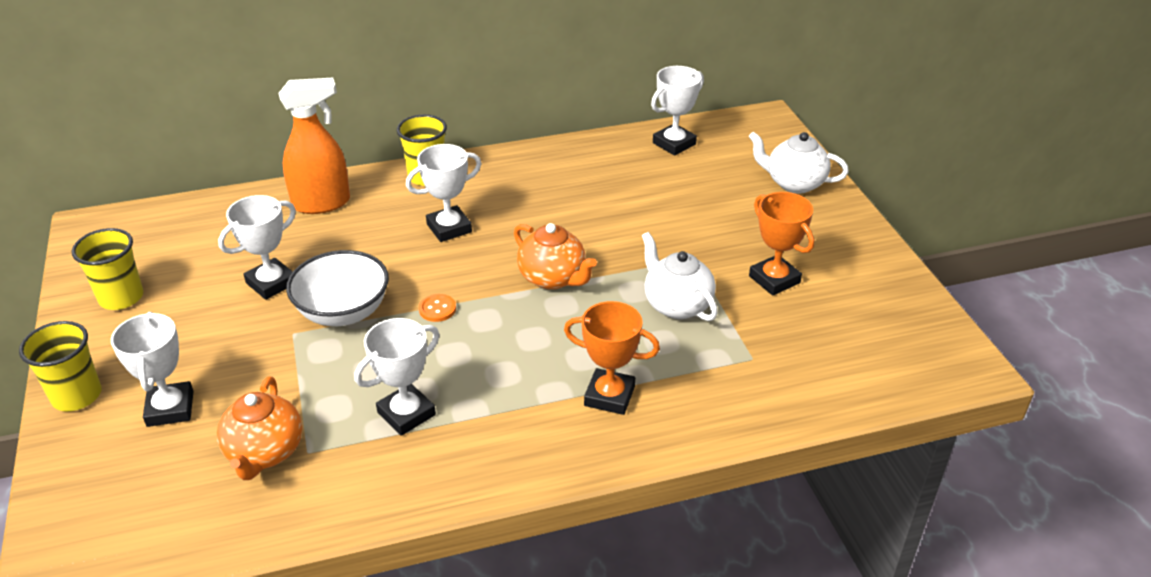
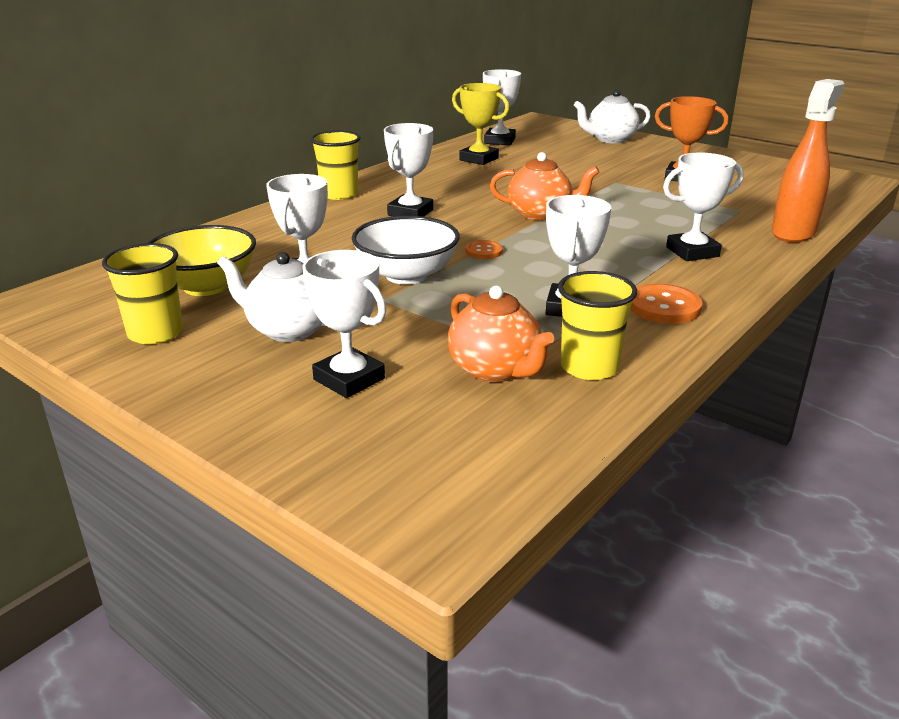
camera: 35 degrees left, 10 degrees down
(77, 396) = (225, 408): yellow cup -> yellow cup (589, 367)
(203, 259) = (206, 286): none -> yellow bowl
(322, 203) = (269, 228): orange spray bottle -> orange spray bottle (793, 233)
(478, 452) = (664, 307): none -> orange button
(609, 396) = (692, 252): orange trophy -> white trophy
(612, 168) = (478, 159): none -> yellow trophy
(676, 305) = (647, 202): white teapot -> white teapot (288, 330)

